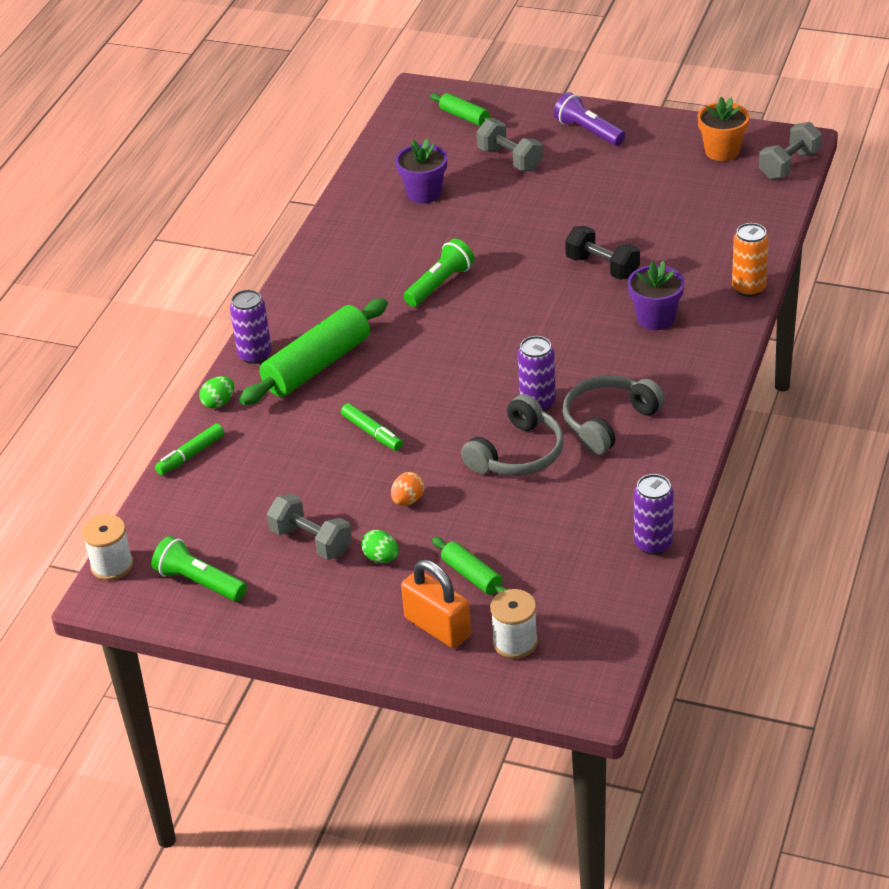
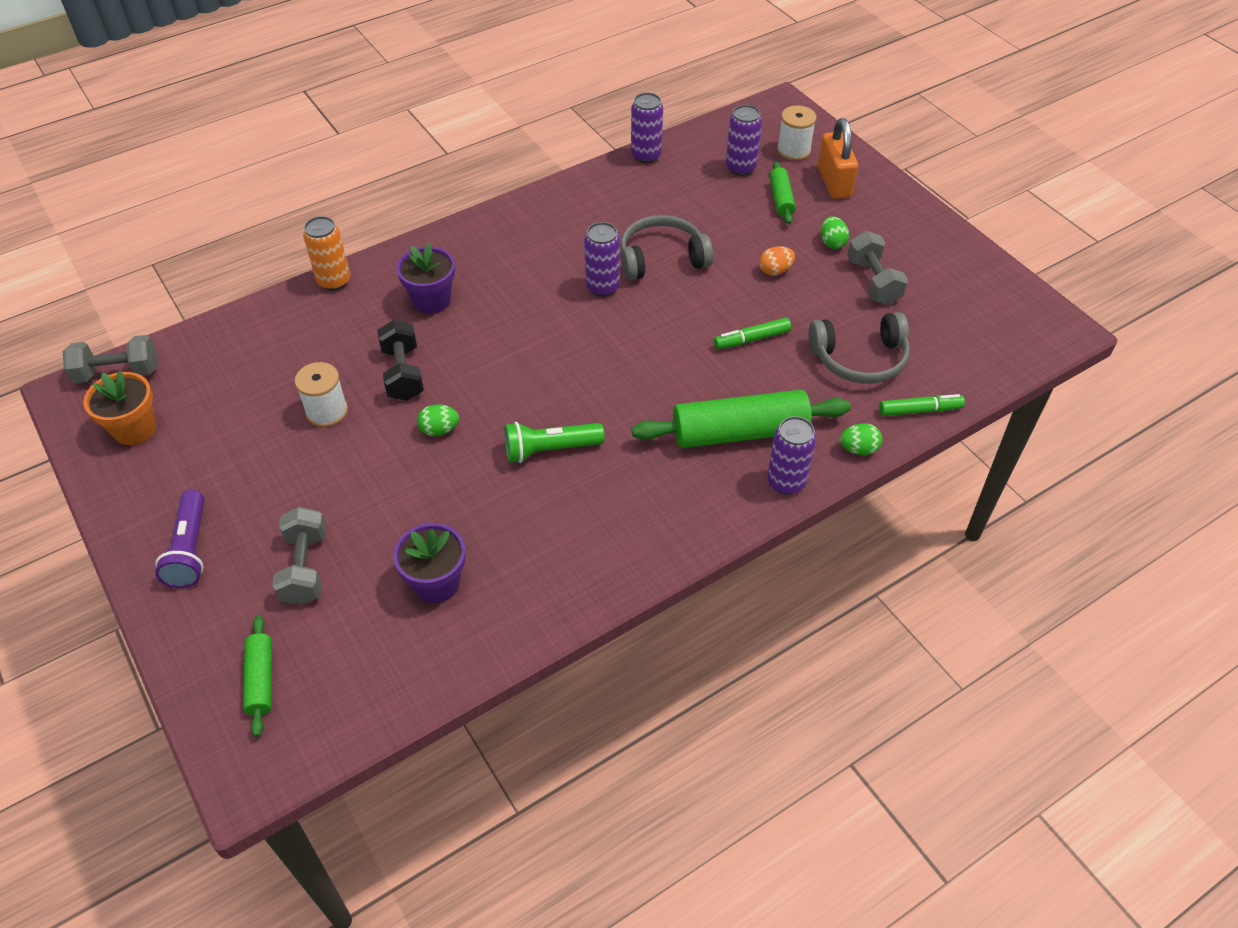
camera: 145 degrees left, 10 degrees up
(112, 565) = (1046, 350): white spool -> white spool (327, 411)
(199, 582) = (981, 299): green flashlight -> none
(372, 433) = (751, 339): green marker -> green marker turned 105 degrees counterclockwise
(529, 254) = (439, 430): none -> green egg
(546, 587) = (740, 168): none -> purple can
(608, 422) = (572, 243): grey headphones -> grey headphones (860, 359)

